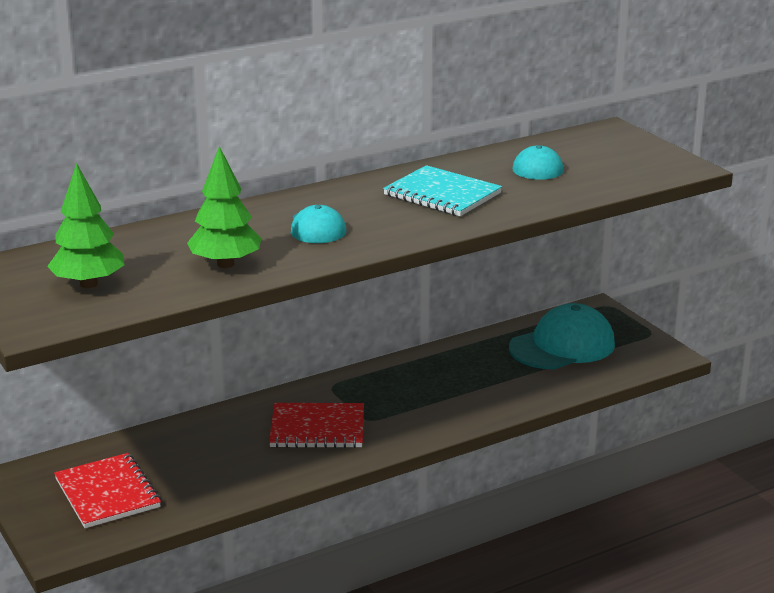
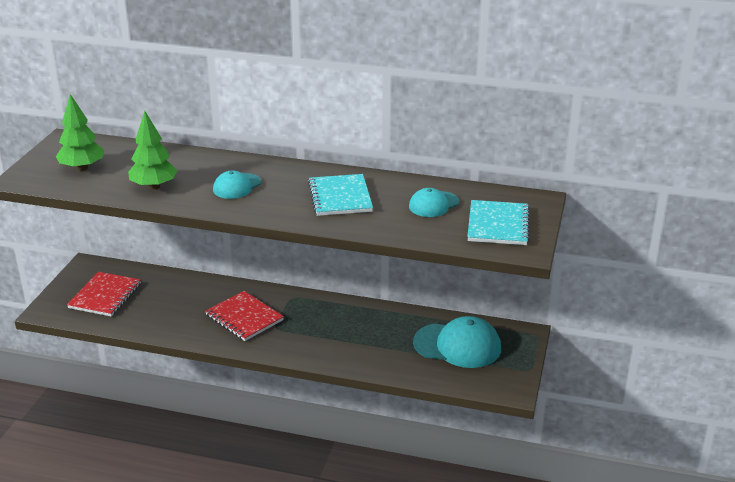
camera: 45 degrees right, 5 degrees up
(624, 159) = (498, 225): none -> turquoise notebook

